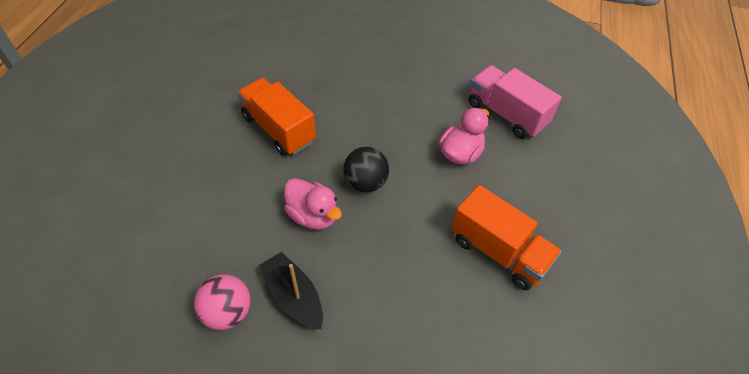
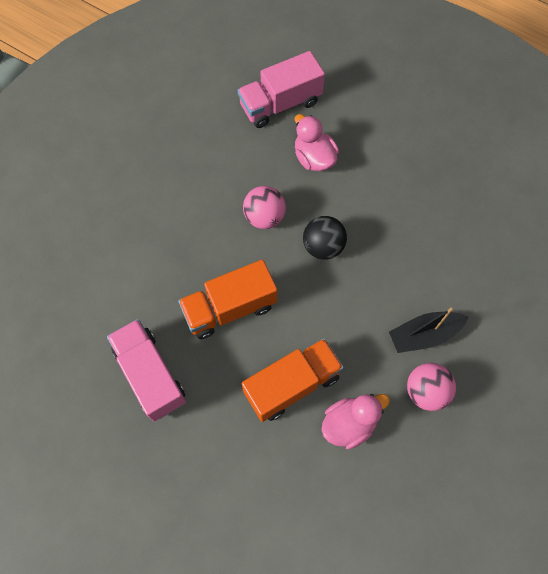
camera: 70 degrees left, 15 degrees up
(205, 94) = (150, 375): none -> pink truck
(313, 216) = (346, 300): pink duck -> pink duck (349, 424)
(379, 131) = (264, 217): none -> pink ball
(498, 251) = (422, 169): orange truck -> orange truck (292, 384)

